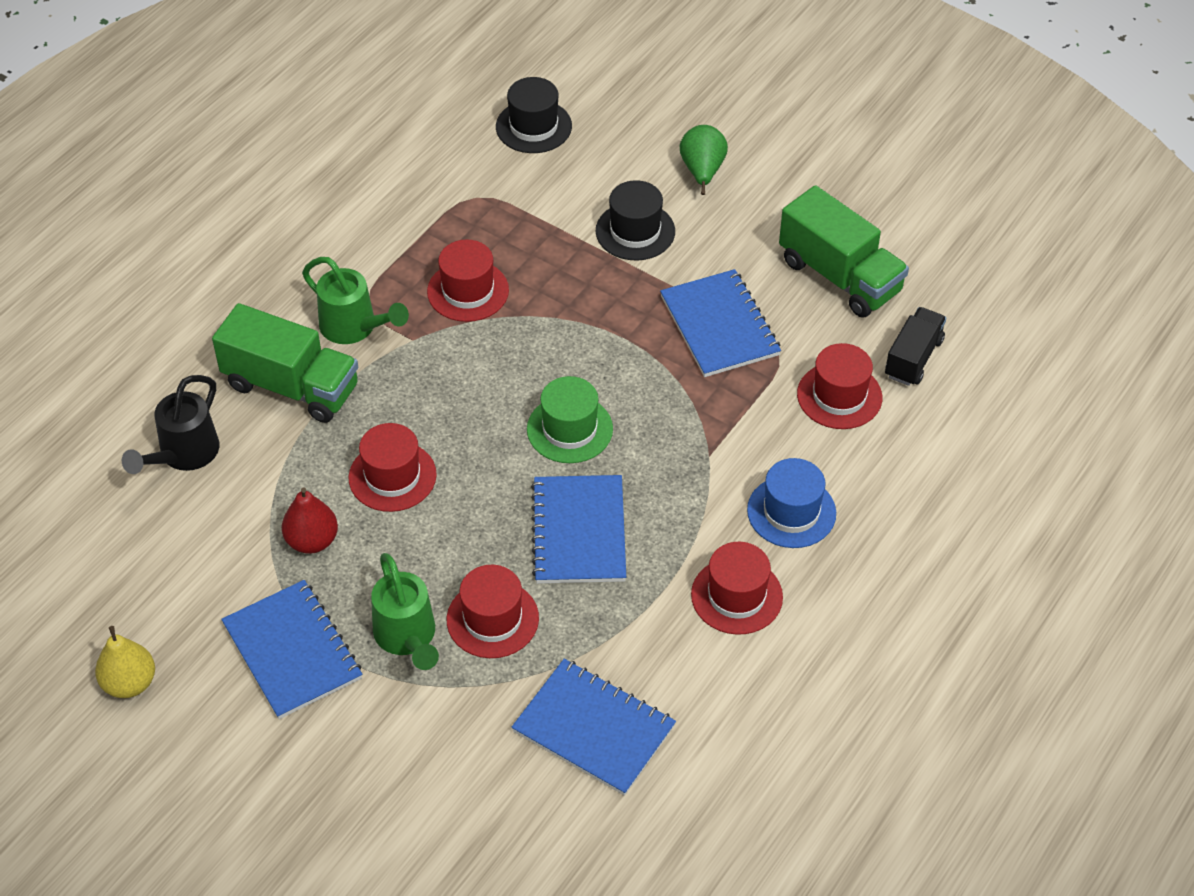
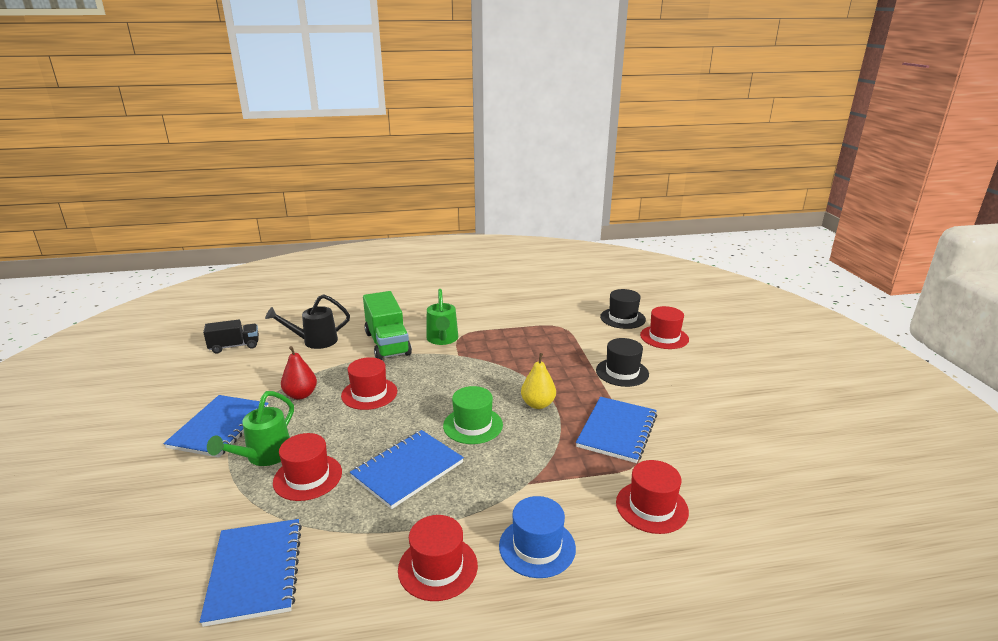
camera: 45 degrees right, 25 degrees down
(130, 683) = (158, 396): yellow pear -> yellow pear (538, 404)
(468, 291) = (508, 352): red hat -> red hat (664, 337)
(702, 171) = (692, 368): green pear -> none
(839, 276) = (725, 450): green truck -> none
(913, 358) = (733, 520): black truck -> black truck (234, 346)

